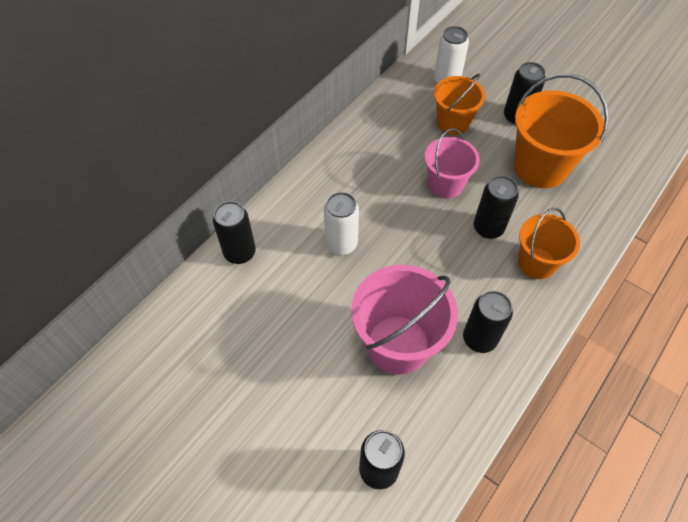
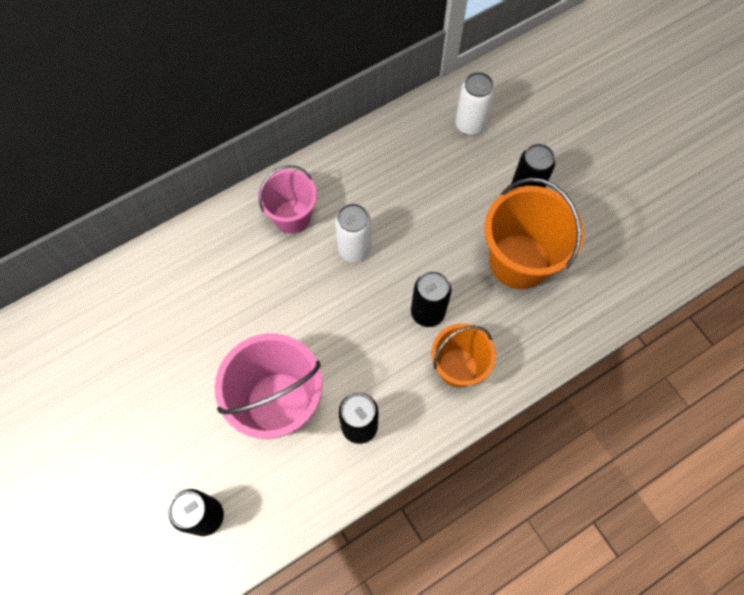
camera: 20 degrees right, 10 degrees up
(240, 253) = (172, 256): black can -> none
(341, 244) = (272, 280): white can -> white can (354, 249)
(445, 184) = (408, 248): pink bucket -> pink bucket (292, 216)
(453, 122) = (452, 178): orange bucket -> none

